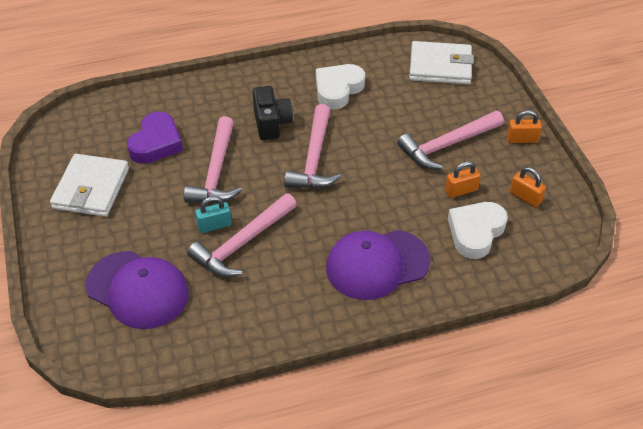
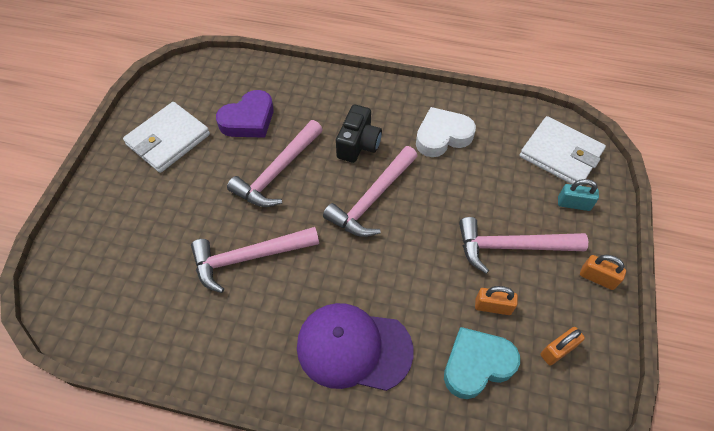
camera: 30 degrees right, 10 degrees up
(137, 290) = (133, 259): purple cap -> none
(214, 225) = (238, 226): turquoise padlock -> turquoise padlock (573, 204)
(475, 232) = (477, 364): white heart -> turquoise heart
(525, 197) = (557, 350): orange padlock -> orange padlock turned 75 degrees clockwise

